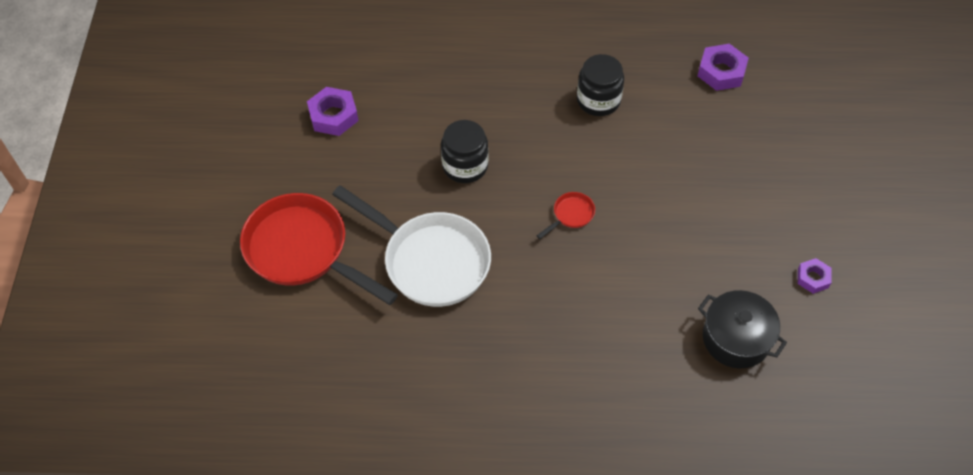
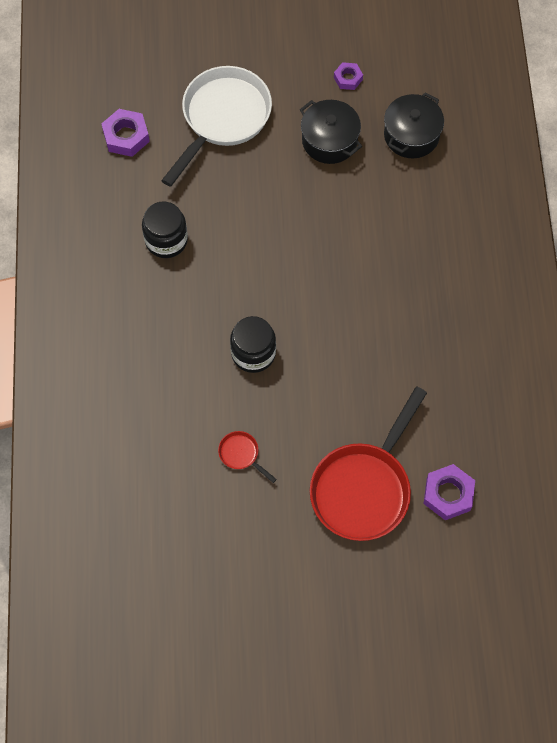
camera: 95 degrees left, 10 degrees up
(333, 116) = (199, 484): purple nut -> purple nut (448, 494)
(430, 260) = (362, 374): white pan -> white pan (222, 118)
(571, 215) = (302, 260): red pan -> red pan (241, 454)
(724, 252) = (329, 140): none -> black pot

